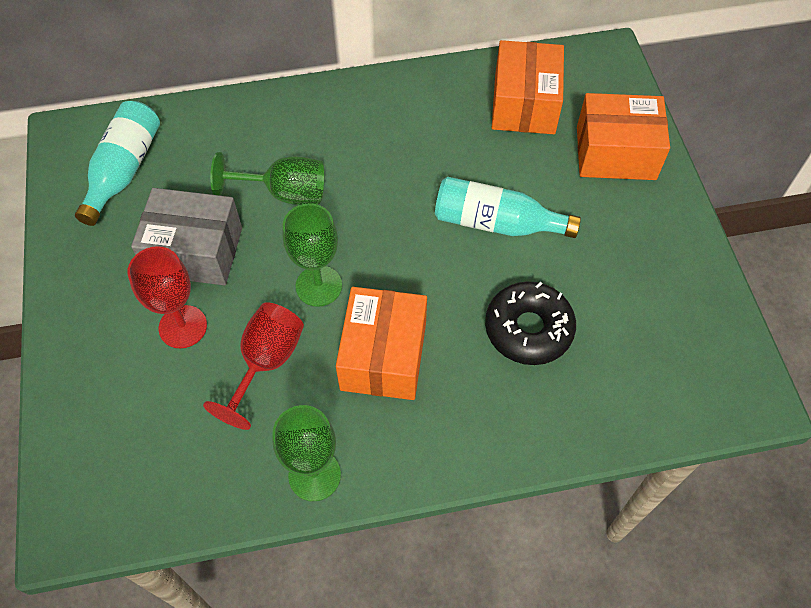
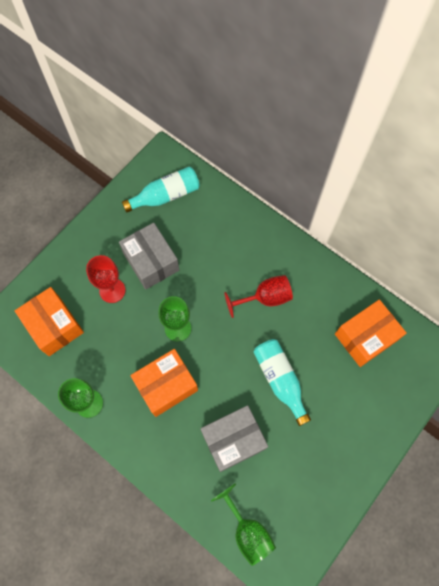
camera: 50 degrees right, 10 degrees up
(266, 363) = (123, 339): red goblet -> red goblet (265, 298)
(285, 193) = (212, 272): green goblet -> green goblet (247, 530)
(528, 329) = (233, 440): black donut -> grey box
(615, 153) = (376, 406): orange box -> orange box (54, 326)

